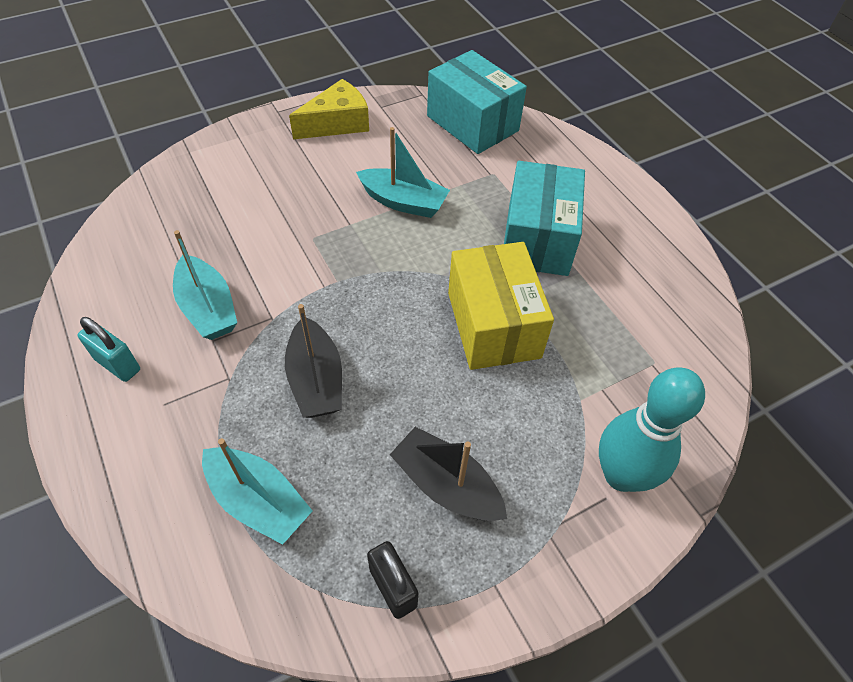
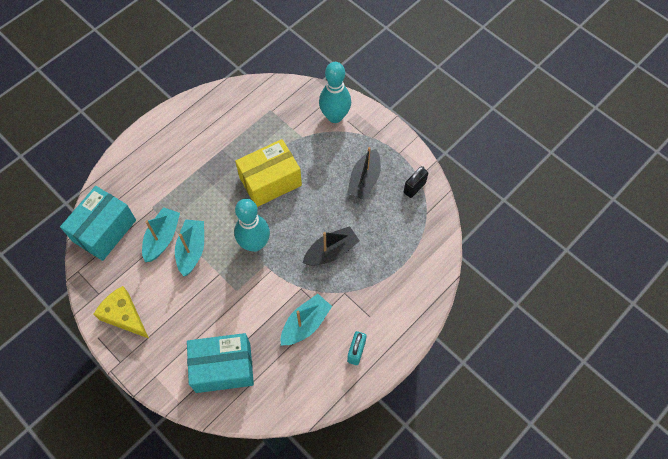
camera: 105 degrees left, 10 degrees up
(258, 501) = (400, 251): turquoise boat -> turquoise boat (162, 238)
(380, 276) = (255, 244): none -> turquoise bowling pin
(537, 239) = (202, 173): turquoise box -> turquoise box (223, 368)

